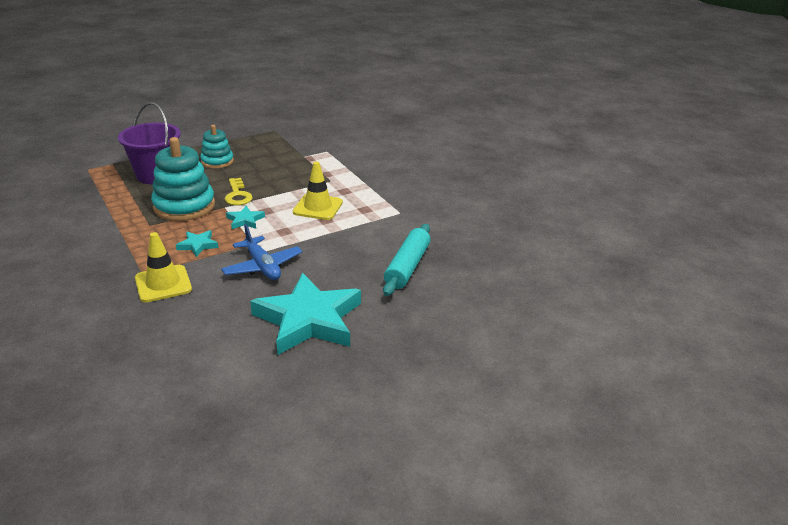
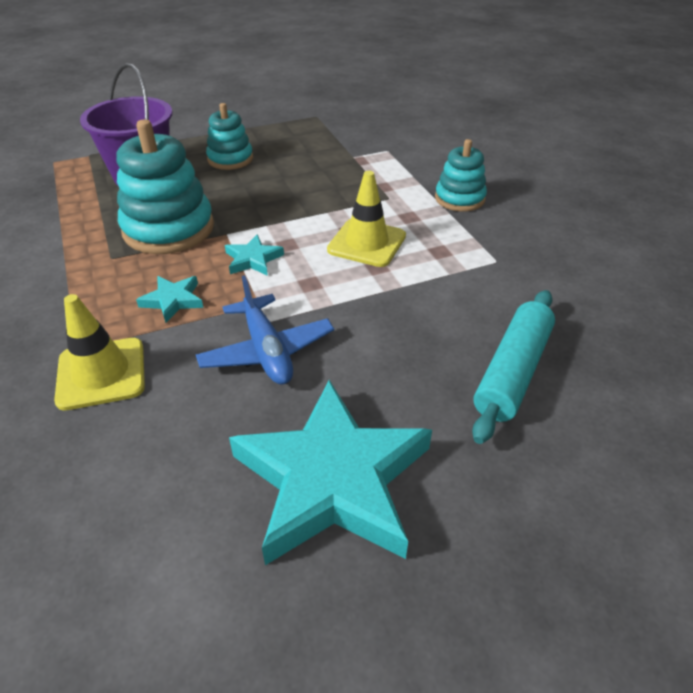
camera: 10 degrees right, 10 degrees up
(237, 195) = (249, 215): yellow key -> none
(377, 179) = (459, 198): none -> turquoise stacking toy

